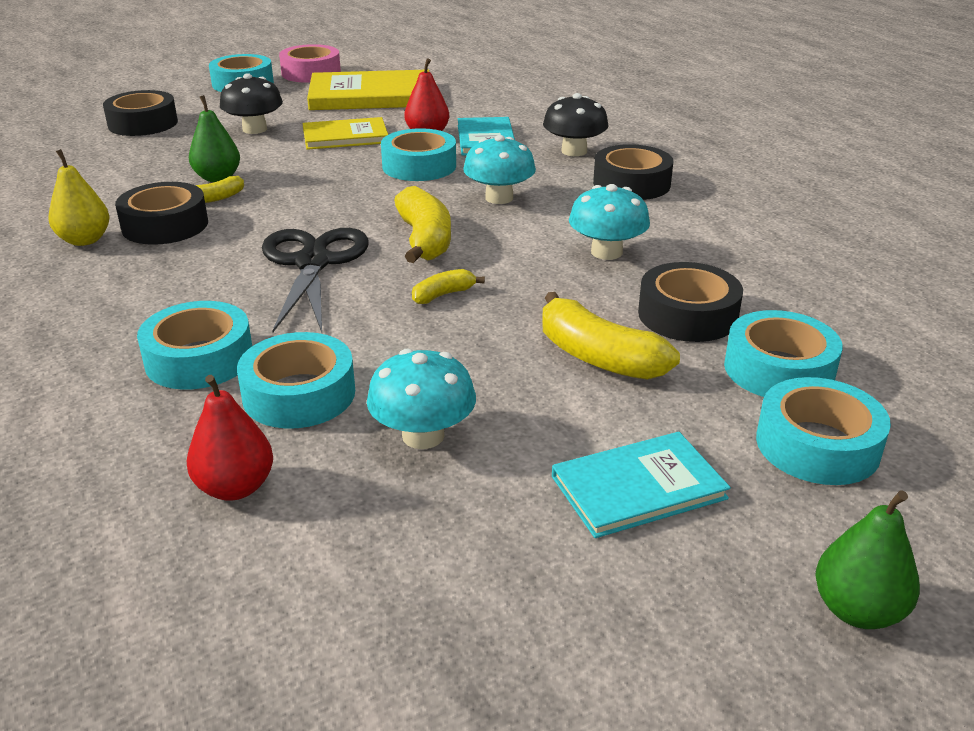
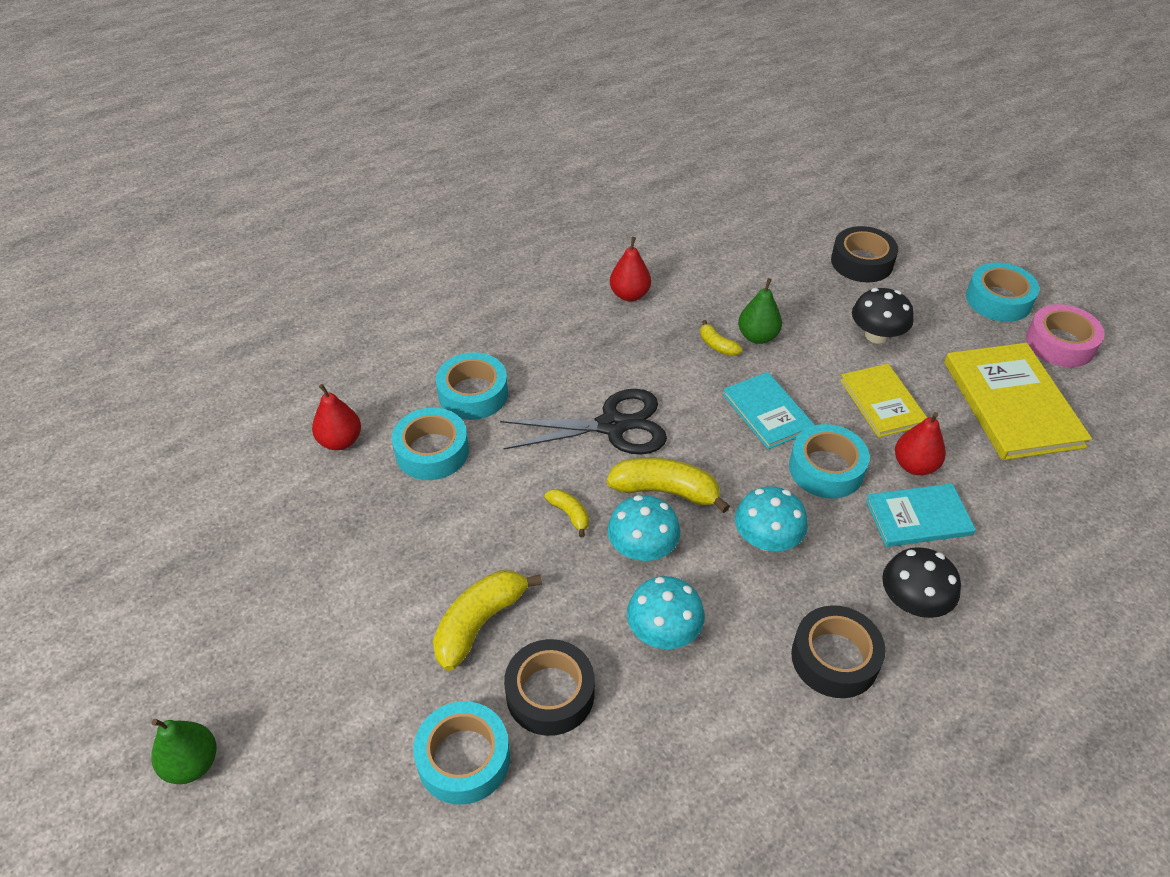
camera: 85 degrees right, 15 degrees up
(85, 240) = (629, 295): yellow pear -> red pear
(165, 225) = (661, 329): black tape -> none
(423, 435) = (384, 522): turquoise mushroom -> turquoise mushroom (642, 548)
(424, 240) = (665, 491): yellow banana -> yellow banana turned 150 degrees counterclockwise
(638, 487) = (321, 645): turquoise book -> turquoise book (767, 412)
(817, 445) = (358, 771): turquoise tape -> none

